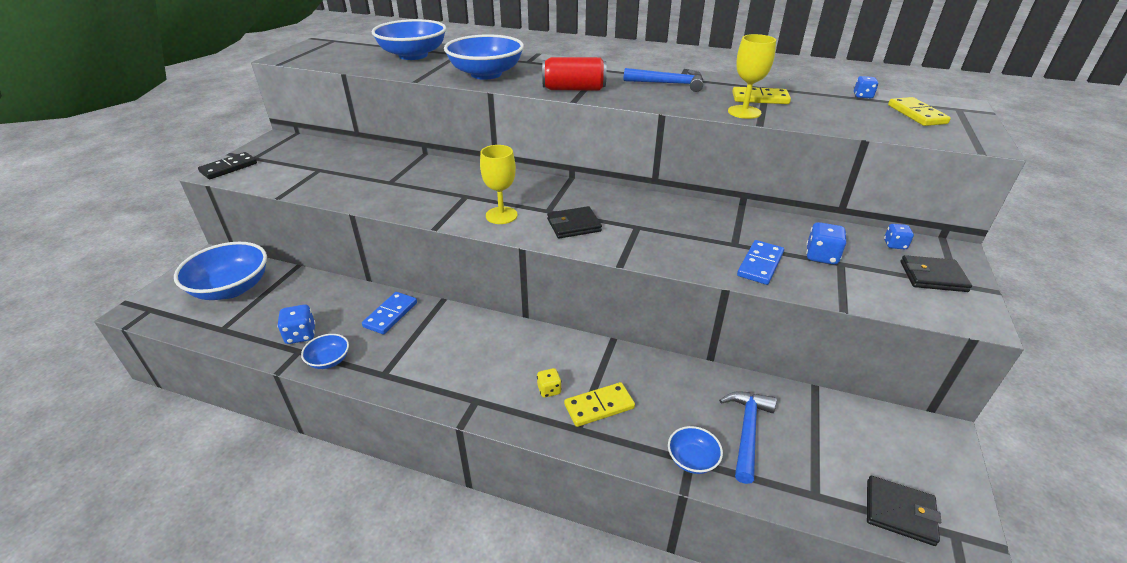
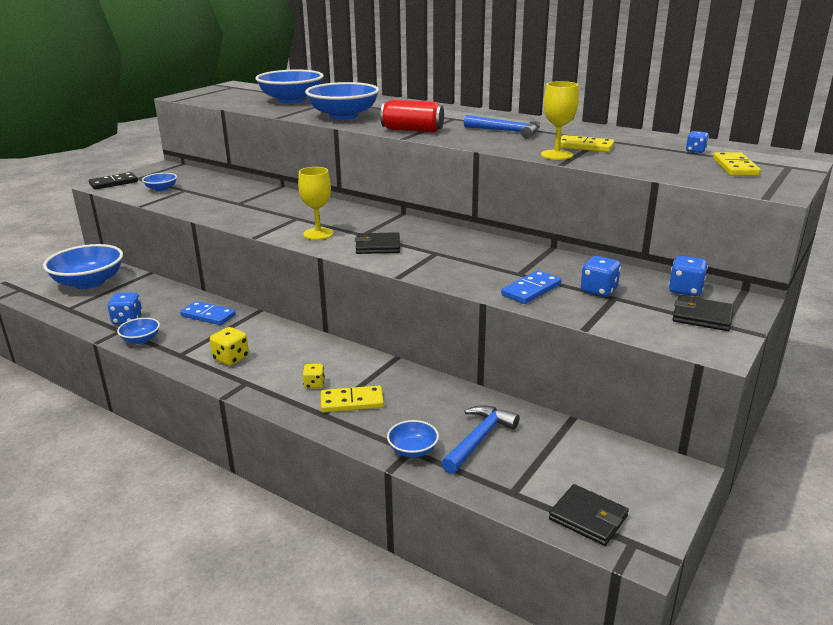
camera: 15 degrees right, 10 degrees down
(290, 171) = (161, 189): none -> blue bowl
(390, 314) = (208, 315): blue domino -> blue domino turned 75 degrees clockwise
(443, 370) = (231, 358): none -> yellow dice
(894, 245) = (685, 290): blue dice -> blue dice, size x1.53

